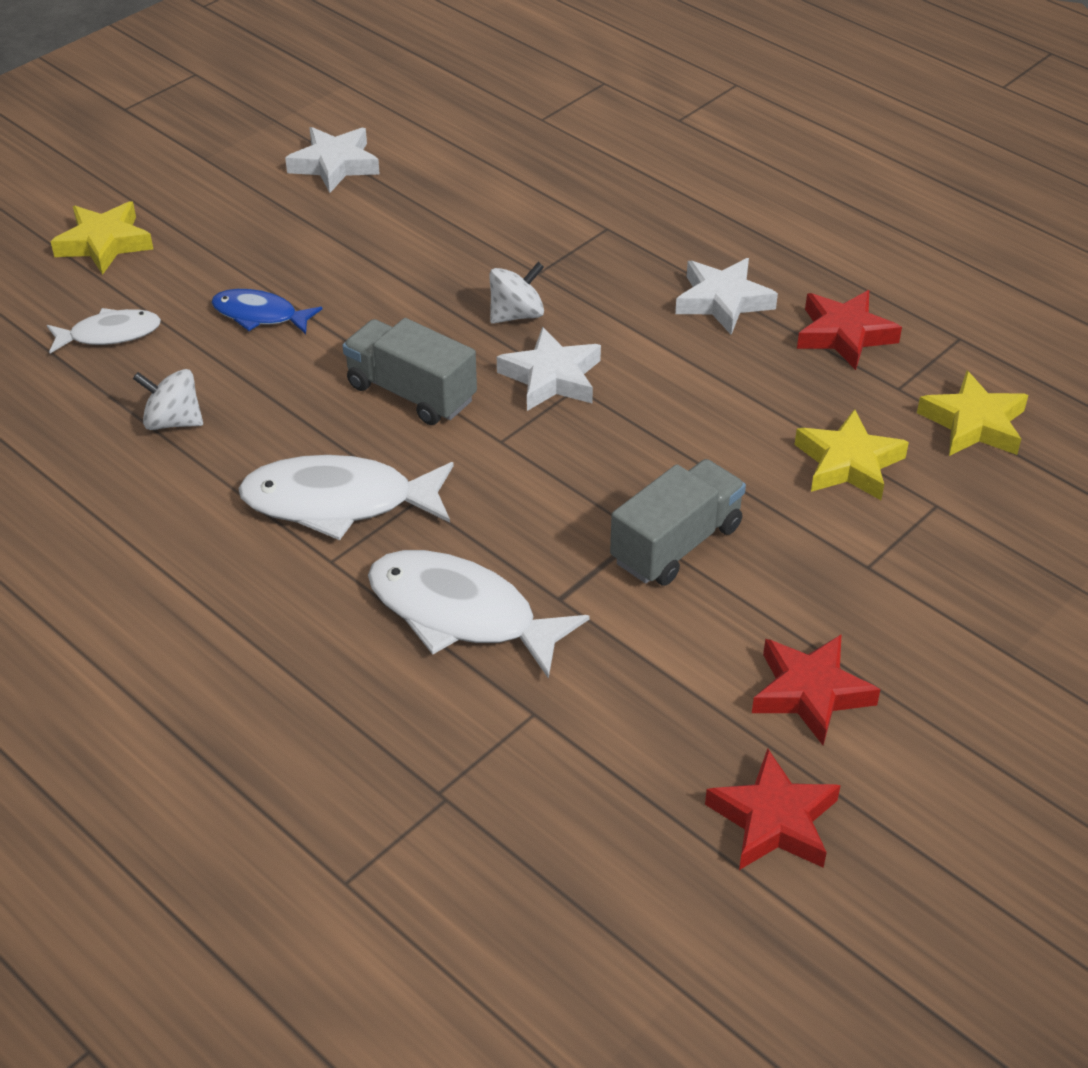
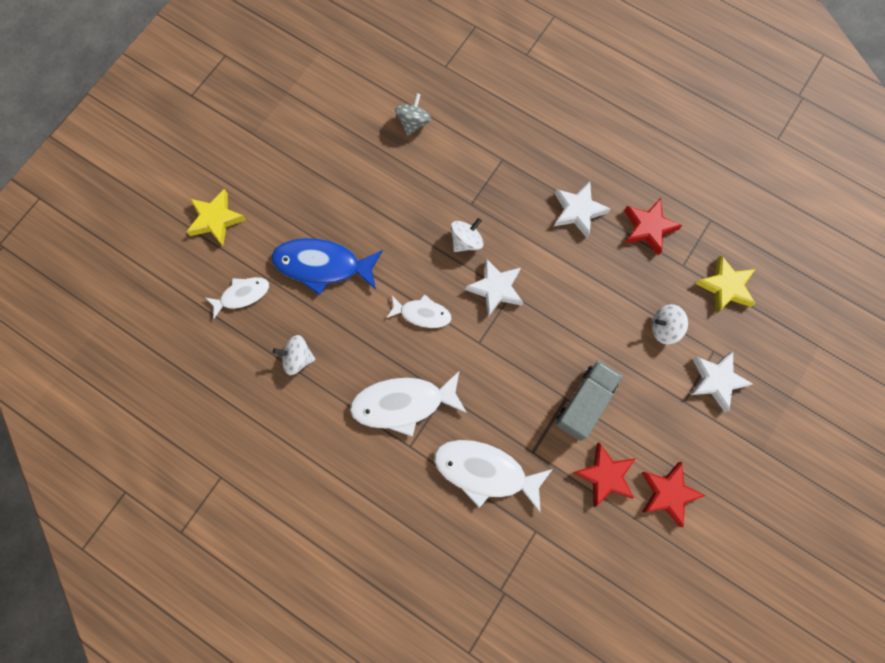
camera: 10 degrees left, 30 degrees up
(260, 315) = (322, 265): blue fish -> blue fish, size x1.72
(334, 165) = (332, 128): white star -> white star (716, 381)
(411, 393) = (422, 314): grey truck -> white fish
(470, 172) = (413, 122): none -> grey spinning top
(773, 820) = (662, 578): red star -> red star (605, 475)
(848, 463) = (664, 328): yellow star -> white spinning top

